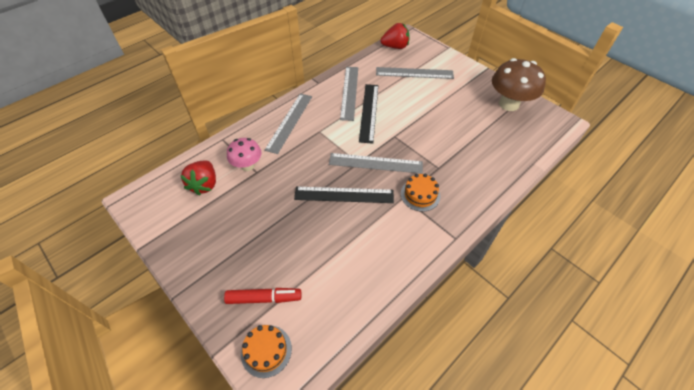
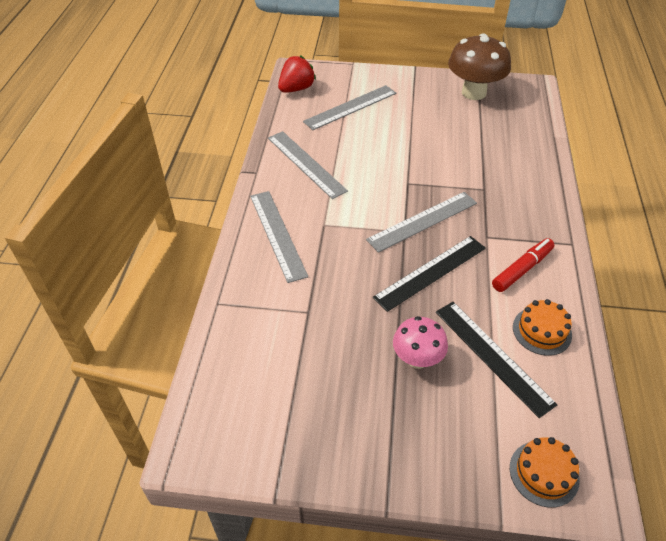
camera: 40 degrees left, 5 degrees down
(204, 185) = (263, 367): red strawberry -> none
(247, 165) = (289, 312): pink mushroom -> pink mushroom (417, 359)
(264, 298) = (480, 429): red marker -> red marker (522, 269)
(369, 112) = (353, 173): black ruler -> black ruler (493, 356)
(420, 195) = (499, 225): orange cake -> orange cake (542, 331)

